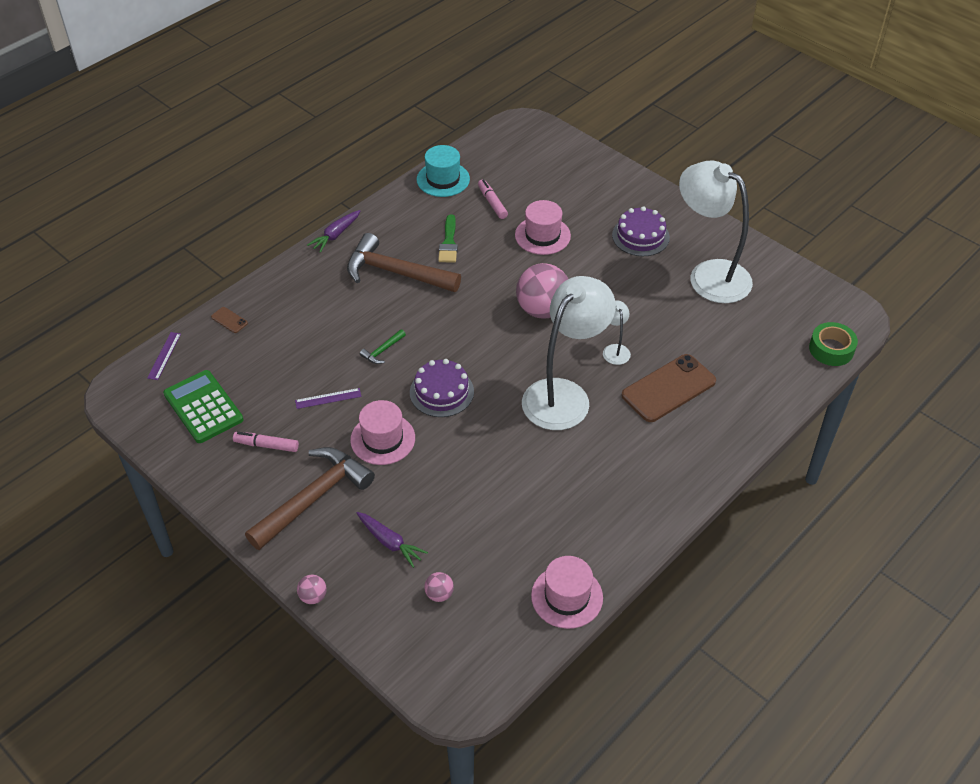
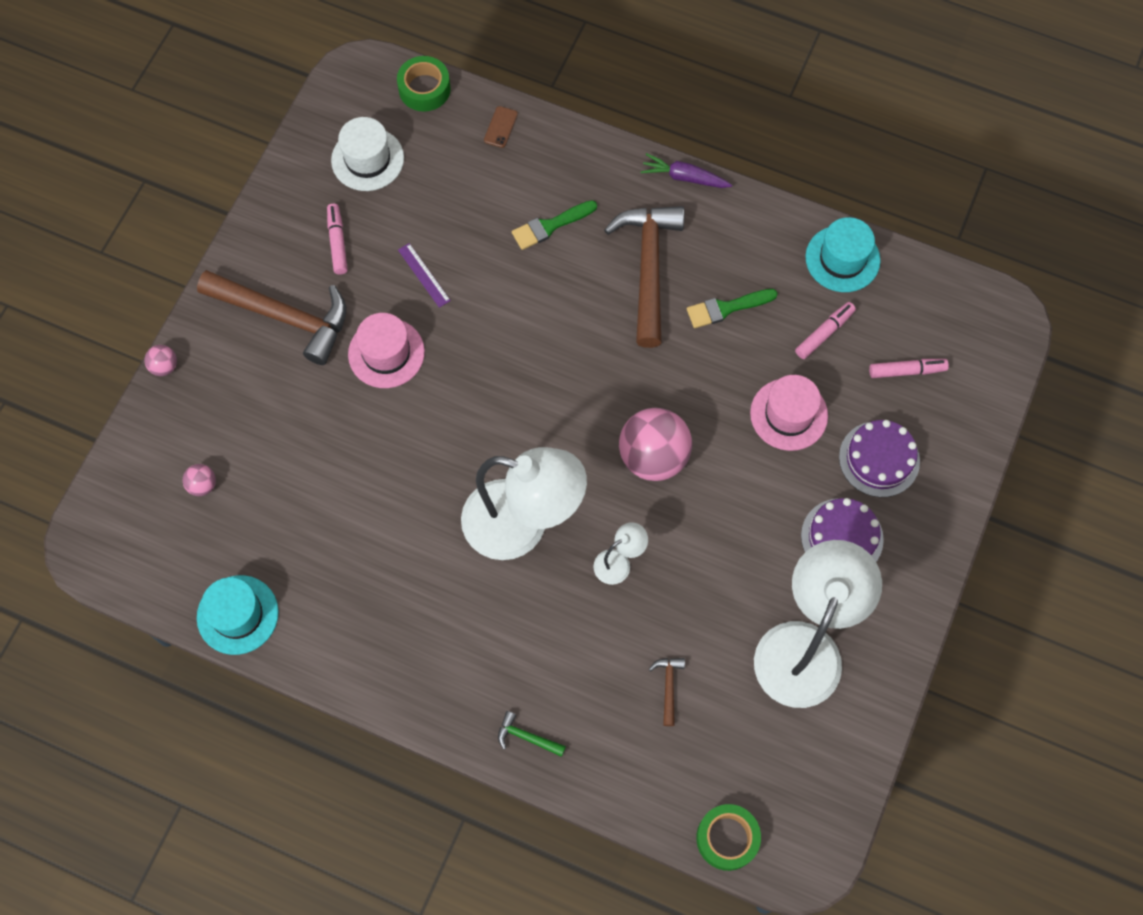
camera: 70 degrees right, 20 degrees up
(164, 356) = (424, 89): purple ruler -> green tape
(203, 407) = (367, 159): green calculator -> white hat
(330, 315) = (550, 226): none -> green brush
(382, 351) = (516, 302): green hammer -> green hammer (527, 737)
(390, 542) = (252, 413): purple carrot -> none
(441, 392) = (477, 389): purple cake -> purple cake (879, 459)
(538, 175) = (906, 371): none -> pink marker
(567, 597) = (237, 615): pink hat -> turquoise hat
(668, 388) = (578, 645): brown phone -> none
(716, 349) = (668, 687): none -> brown hammer

